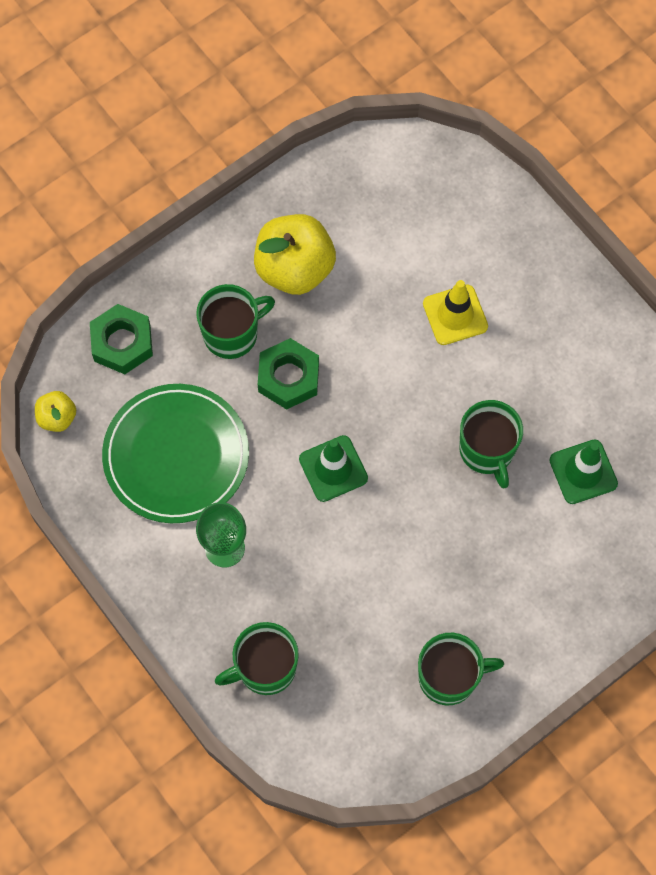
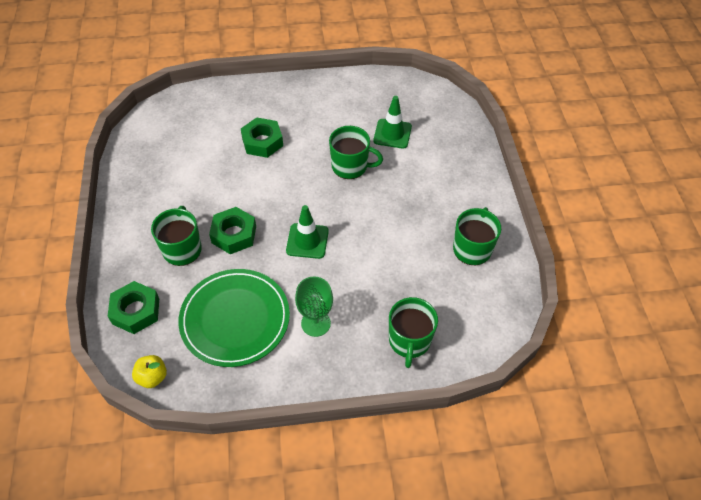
camera: 60 degrees left, 15 degrees down
(294, 268) = (171, 198): yellow apple -> none
(455, 315) = (262, 142): yellow traffic cone -> green nut

